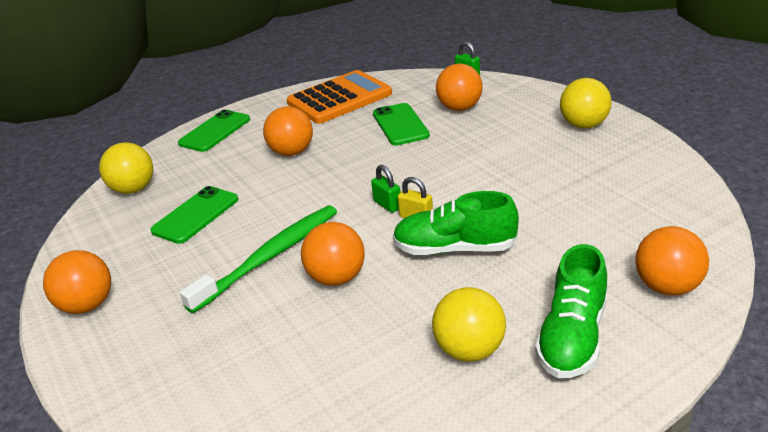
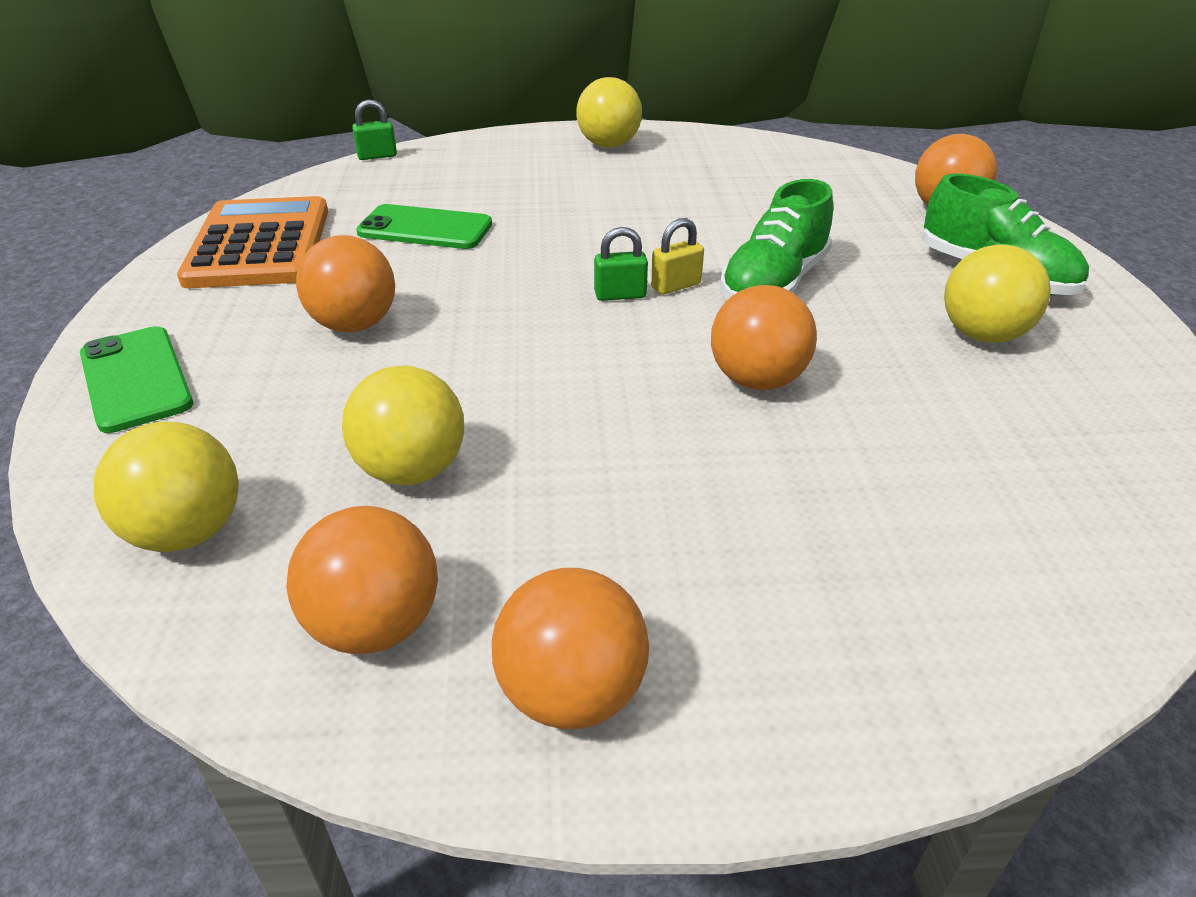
camera: 65 degrees left, 5 degrees up
(195, 215) = (412, 470): green phone -> yellow ball
(270, 257) = (642, 423): green toothbrush -> none
(460, 108) = (451, 184): orange ball -> orange ball (375, 625)

